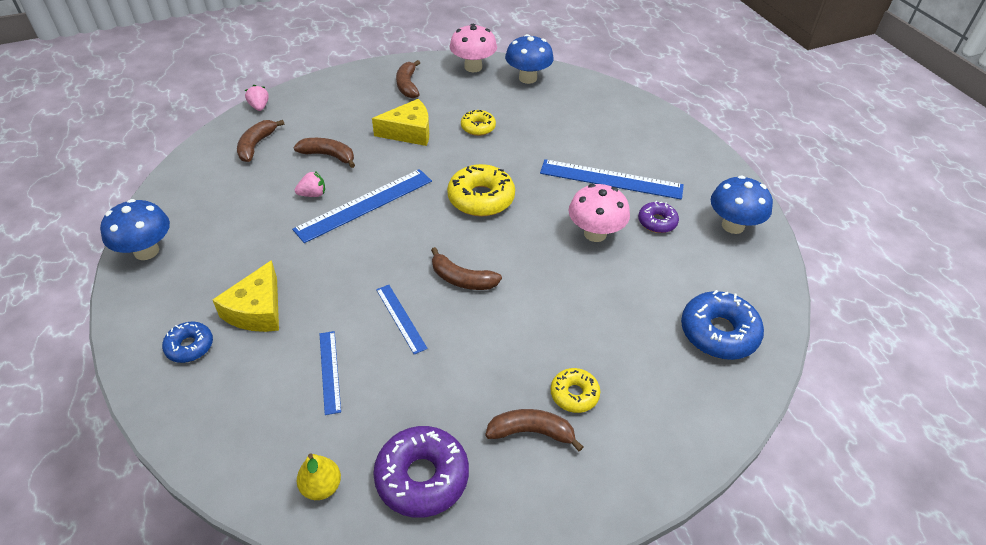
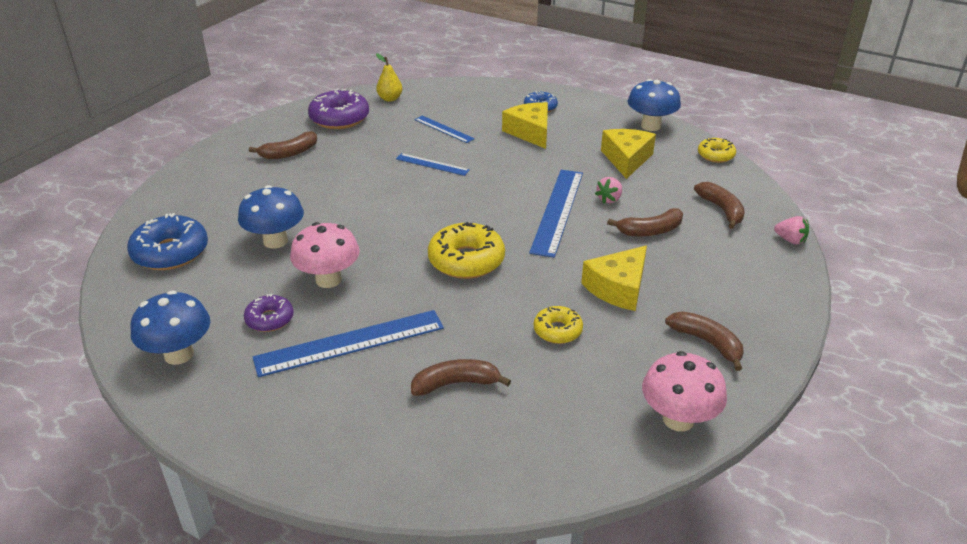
camera: 145 degrees right, 10 degrees down
(235, 225) = (626, 159): none -> yellow cheese
(462, 279) = (414, 200): brown banana -> brown banana (456, 383)
(528, 78) = (586, 443): blue mushroom -> blue mushroom (275, 241)
(574, 394) = (272, 177): yellow donut -> yellow donut (715, 155)

